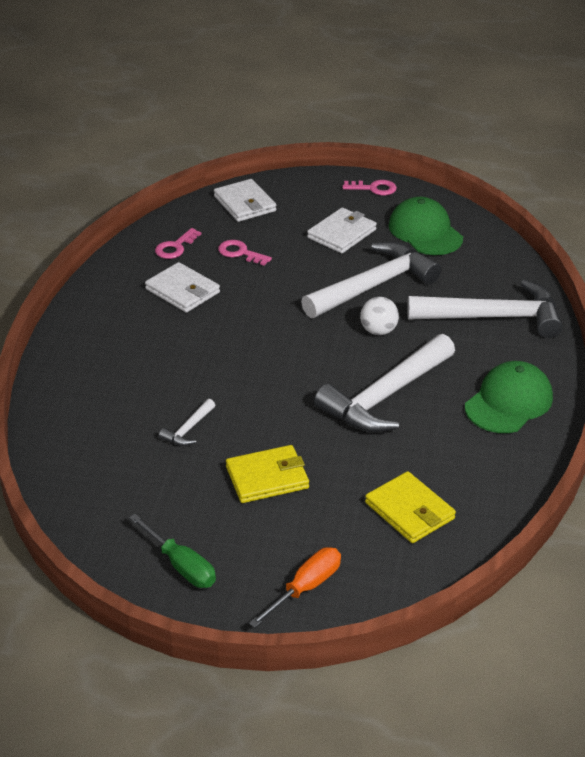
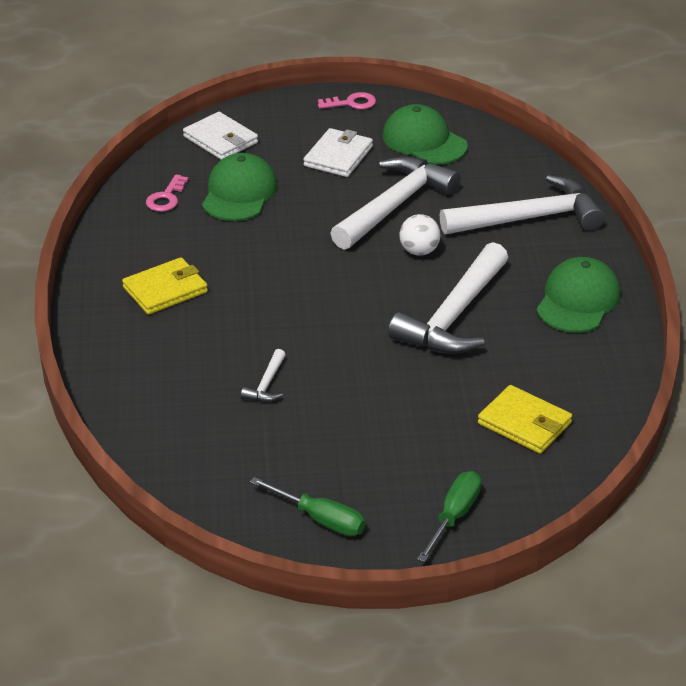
camera: 15 degrees left, 0 degrees up
(182, 291) = (195, 243): white wallet -> none
(240, 253) = (239, 193): pink key -> green cap
(267, 478) = (369, 417): yellow wallet -> yellow wallet (165, 290)
(305, 588) = (454, 516): orange screwdriver -> green screwdriver

